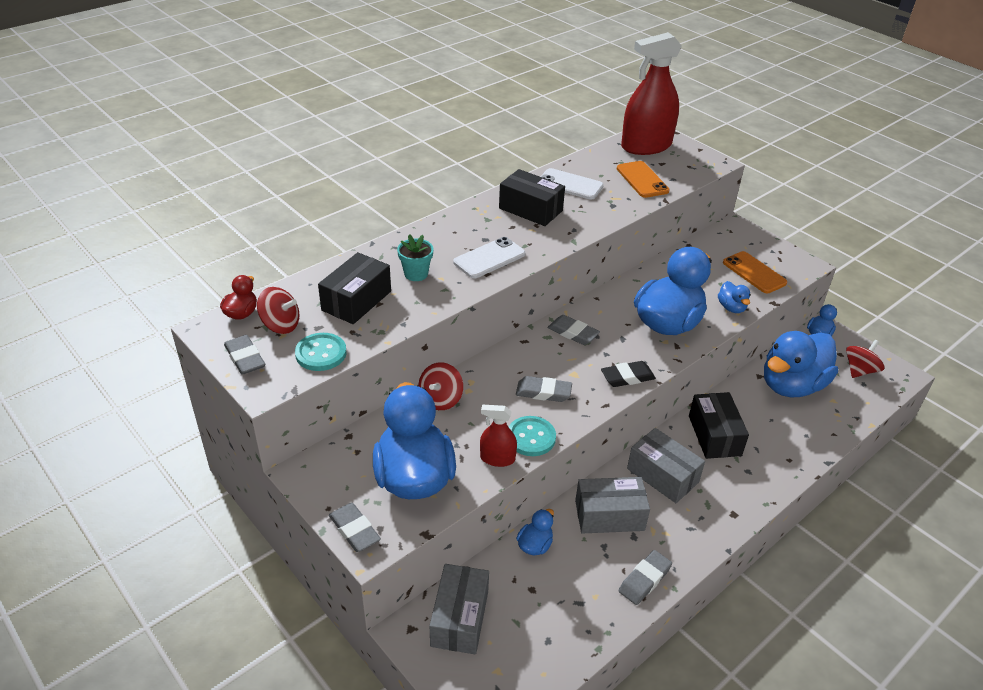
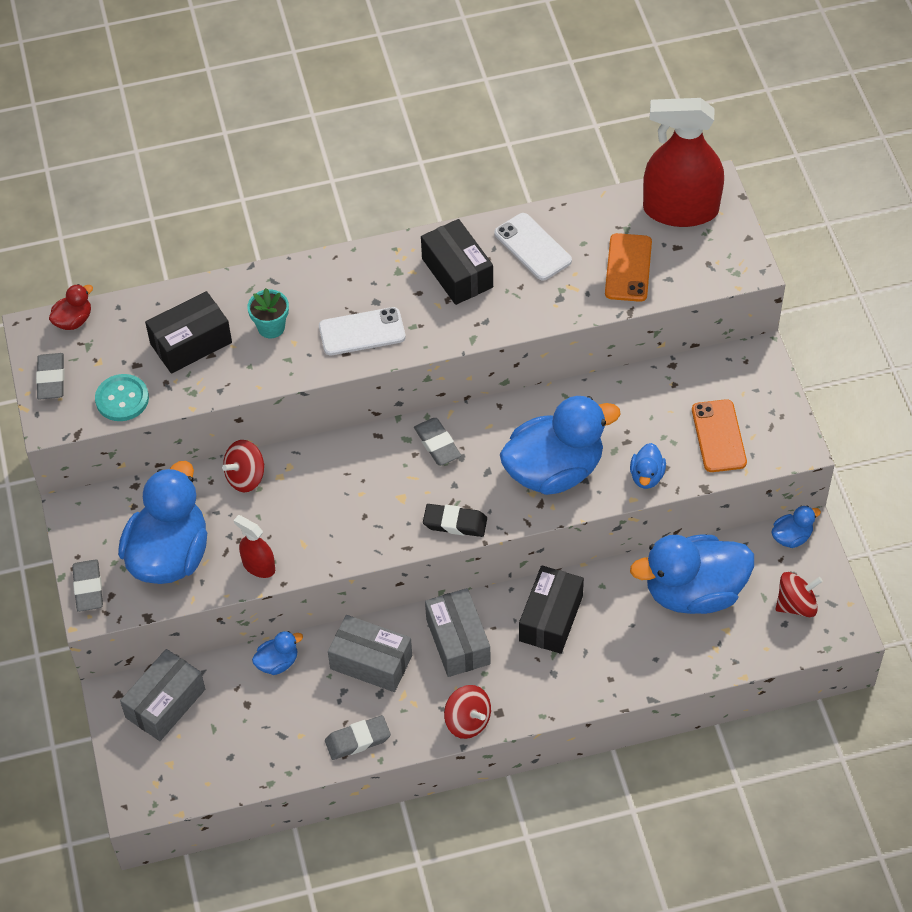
camera: 30 degrees right, 15 degrees up
(280, 325) = (102, 349): red spinning top -> red spinning top (467, 721)
(531, 437) = (306, 555): turquoise button -> none
(543, 392) = (354, 508): grey eraser -> none

